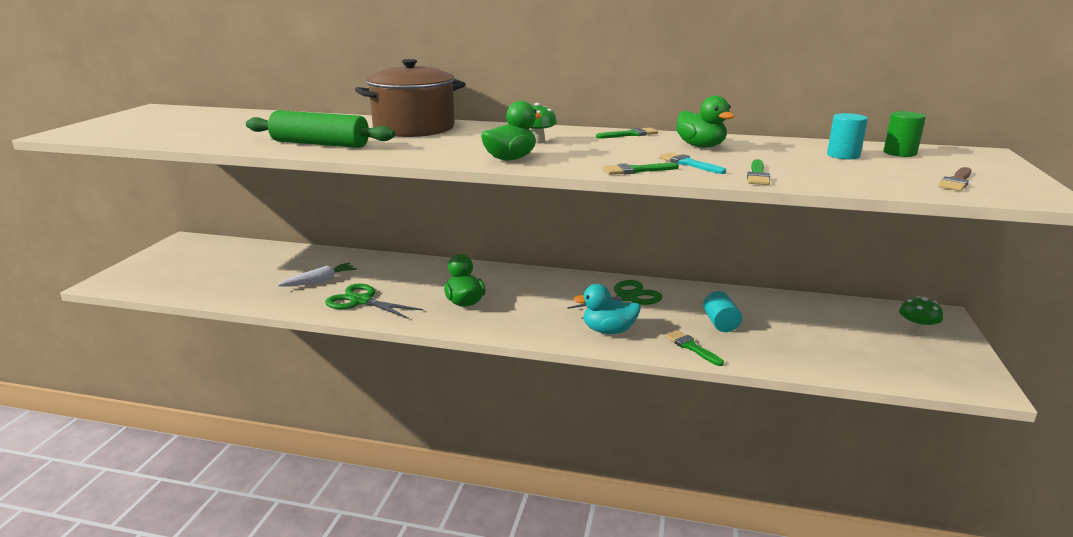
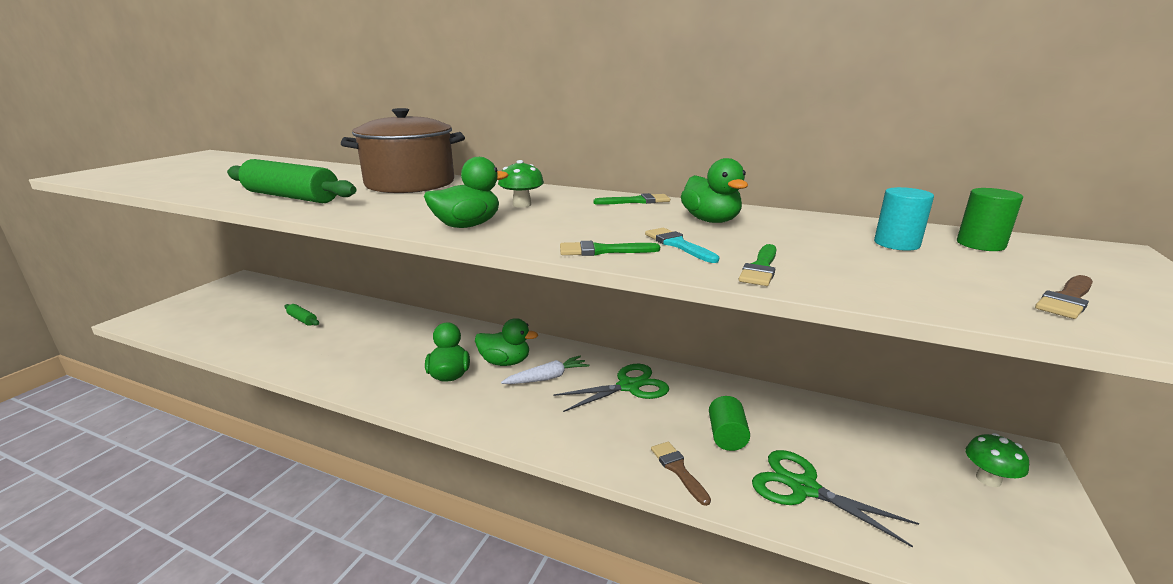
camera: 10 degrees right, 0 degrees up
(285, 270) = (302, 319): none -> green rolling pin
(320, 281) = (325, 335): white carrot -> white carrot (547, 378)
(361, 301) = (348, 363): green scissors -> green scissors (804, 488)
(509, 289) = (505, 362): none -> green duck
(608, 331) = (587, 432): turquoise duck -> none
(691, 347) = (678, 469): green brush -> brown brush
(720, 323) = (726, 436): turquoise cylinder -> green cylinder

